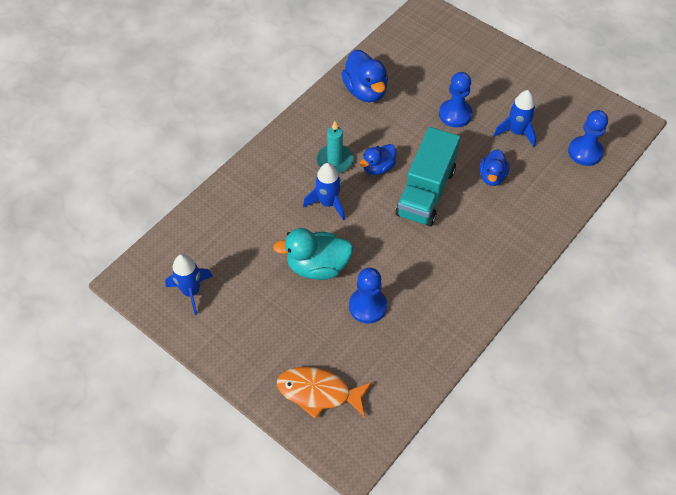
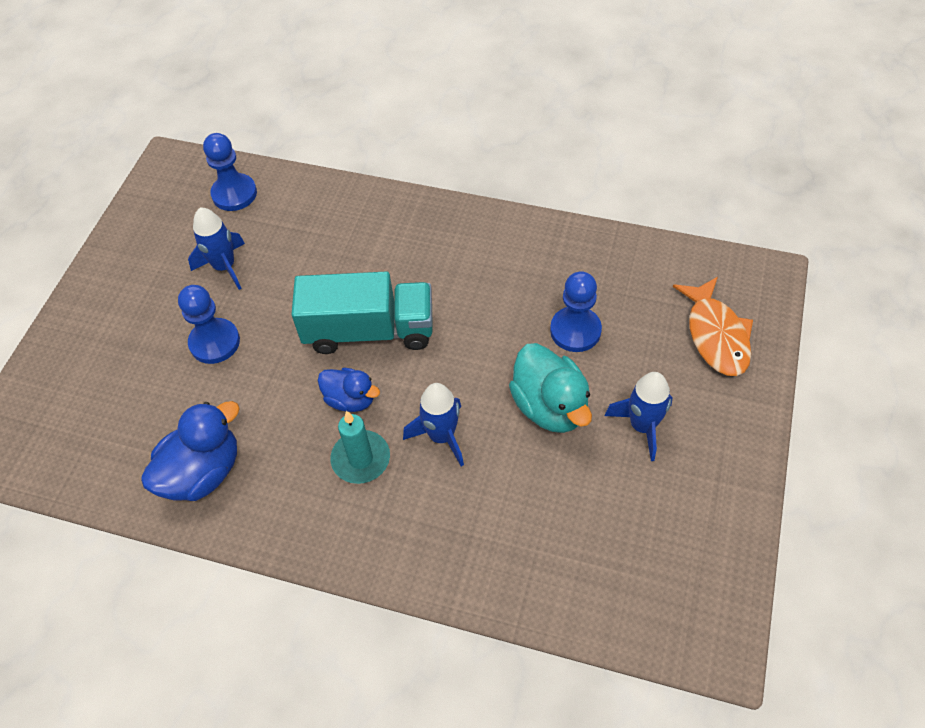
camera: 110 degrees left, 0 degrees up
(191, 292) = (679, 544): blue rocket -> blue rocket (642, 426)
(492, 177) = (312, 270): blue duck -> none

